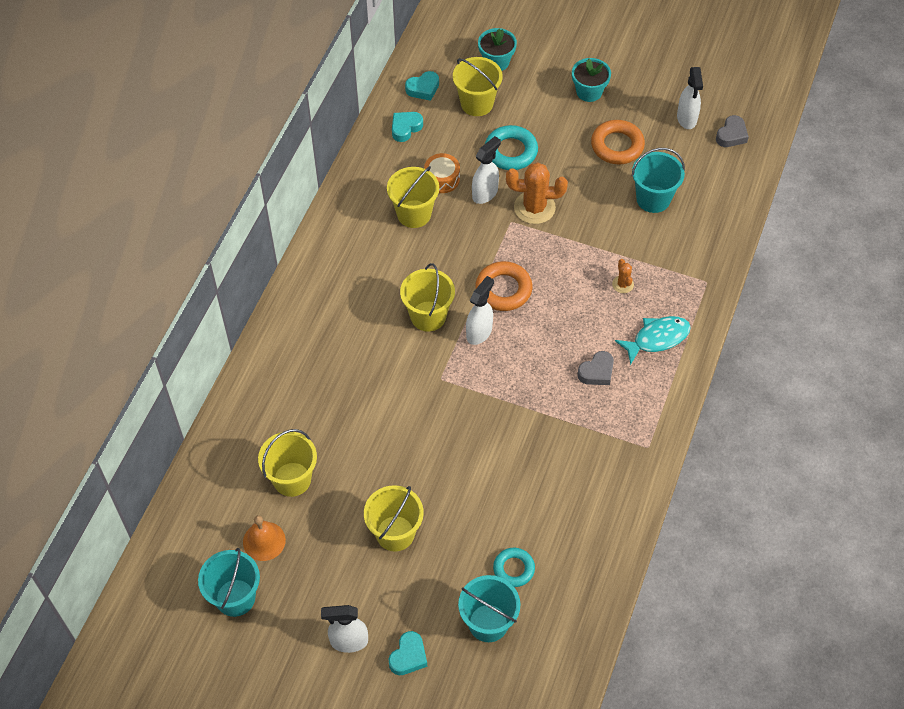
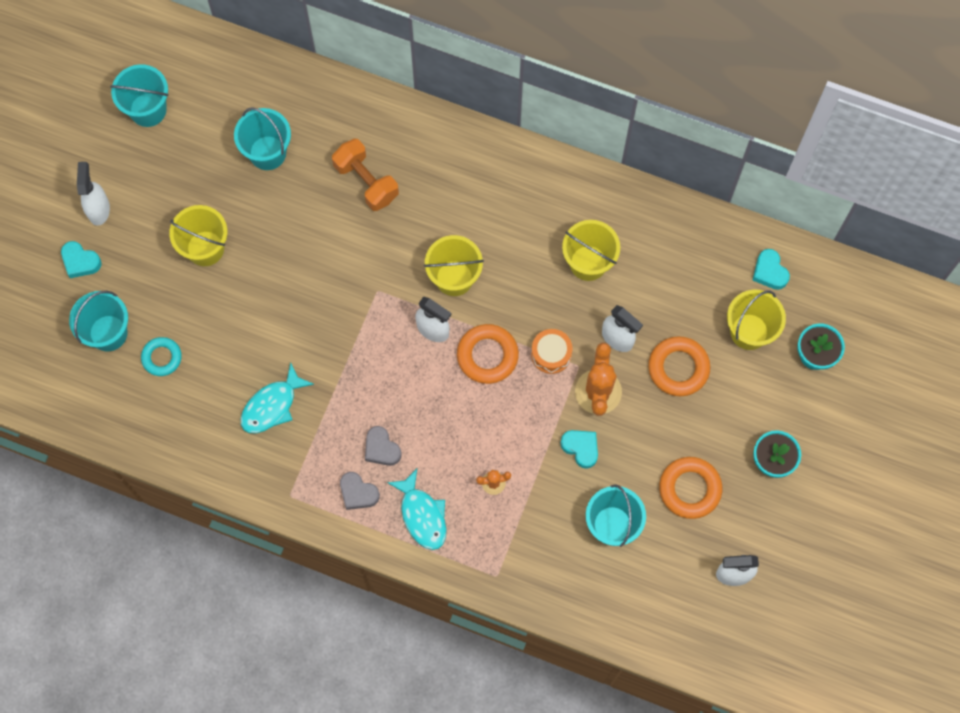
camera: 90 degrees right, 15 degrees up
(264, 541) = (203, 131): orange bell -> none
(292, 479) = (267, 153): yellow bucket -> turquoise bucket
(327, 390) = (366, 181): none -> orange dumbbell
(405, 128) = (710, 253): turquoise heart -> turquoise heart (581, 448)
(442, 179) = (637, 292): orange drum -> orange drum (551, 354)
(511, 151) = (678, 368): turquoise ring -> orange ring
(559, 465) = (272, 405): none -> turquoise fish
(731, 135) = (709, 626): grey heart -> grey heart (358, 493)

